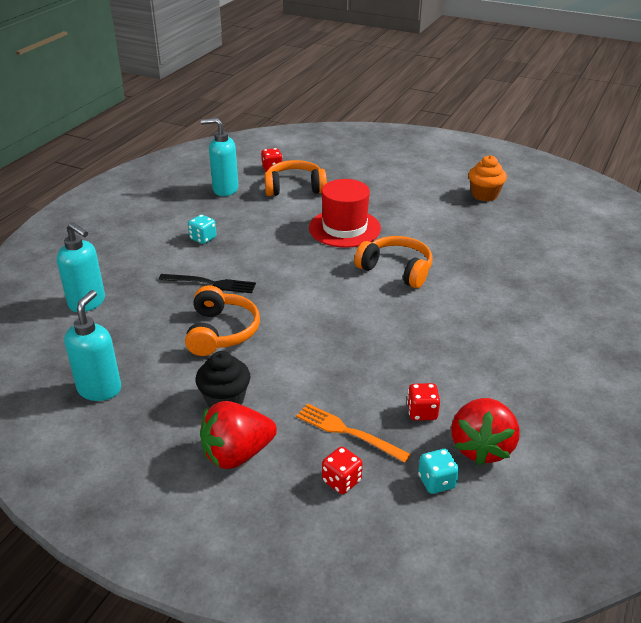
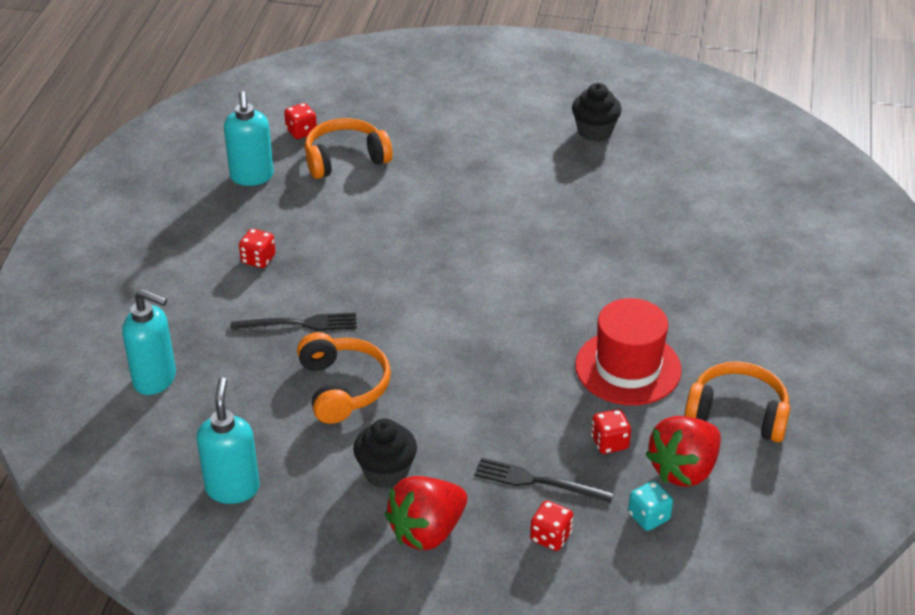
camera: 15 degrees left, 5 degrees up
(203, 238) = (258, 259): turquoise dice -> red dice
(225, 189) = (252, 177): turquoise soap dispenser -> turquoise soap dispenser turned 90 degrees counterclockwise
(344, 228) = (435, 213): red hat -> red hat (628, 367)
(348, 432) = (537, 481): orange fork -> black fork
(396, 270) = (521, 263): orange headphones -> orange headphones (737, 413)
(481, 447) = (684, 469): red strawberry -> red strawberry turned 45 degrees clockwise
(484, 195) = (595, 131): orange cupcake -> black cupcake

